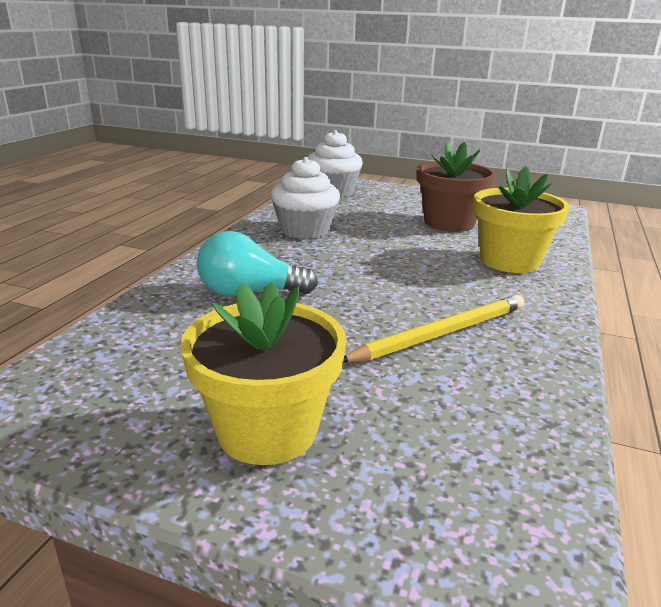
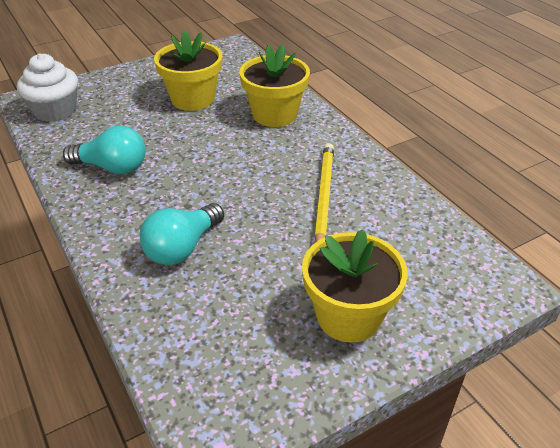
camera: 50 degrees left, 15 degrees up
(305, 230) = (112, 167): white cupcake -> turquoise light bulb
(449, 223) = (193, 99): brown flower pot -> yellow flower pot

